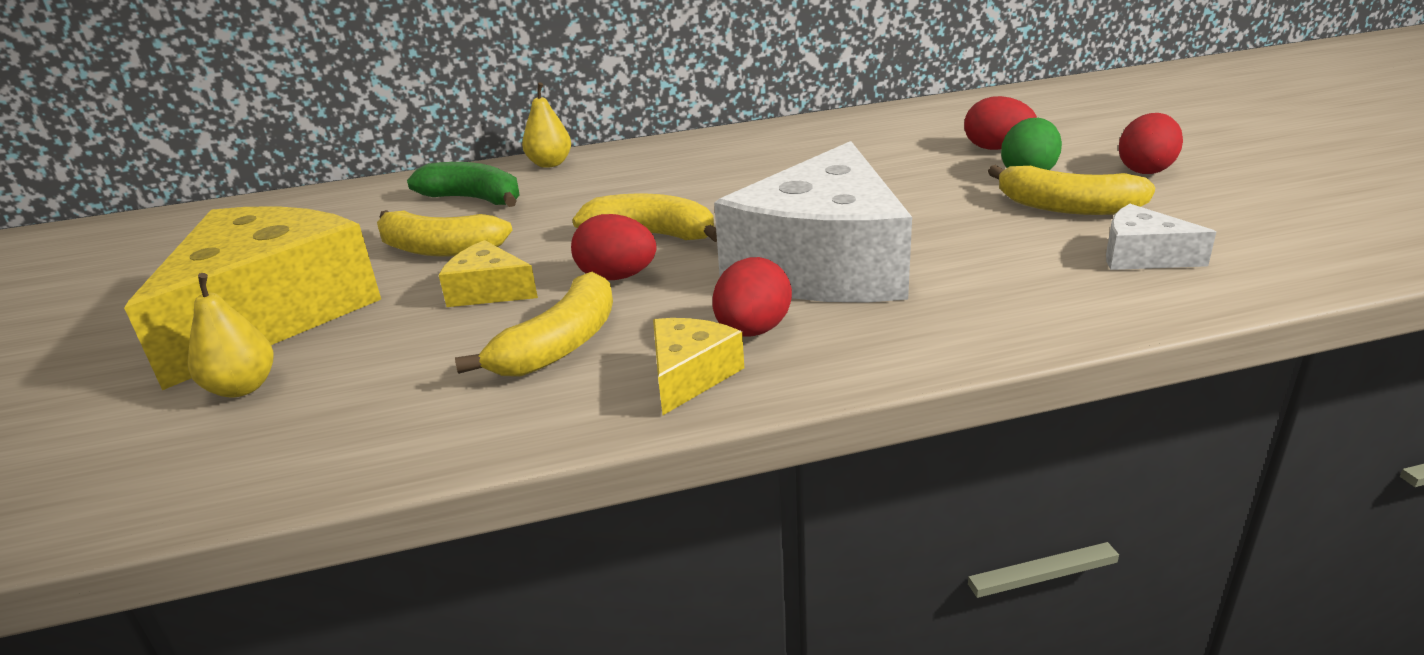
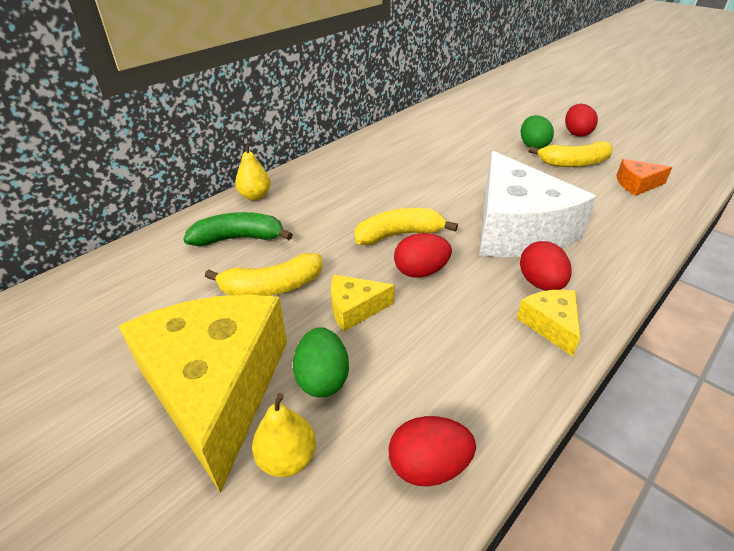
camera: 35 degrees left, 10 degrees up
(364, 339) = (322, 379): none -> green egg
(560, 345) = (455, 332): yellow banana -> none
(996, 148) = (498, 132): red egg -> red egg (428, 466)
(1142, 256) = (636, 184): white cheese -> orange cheese

